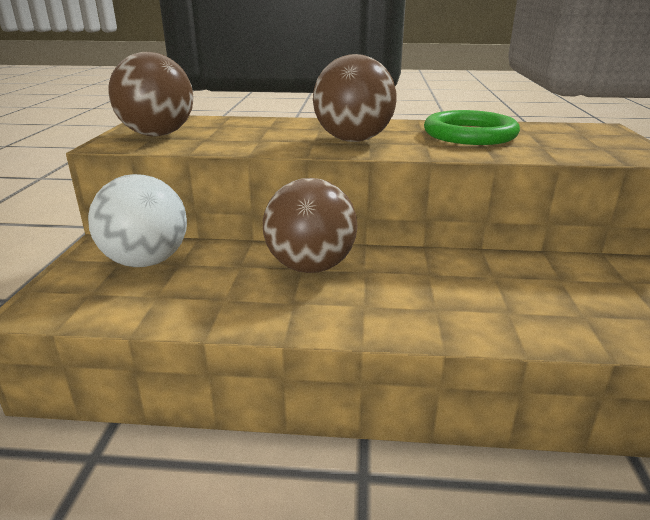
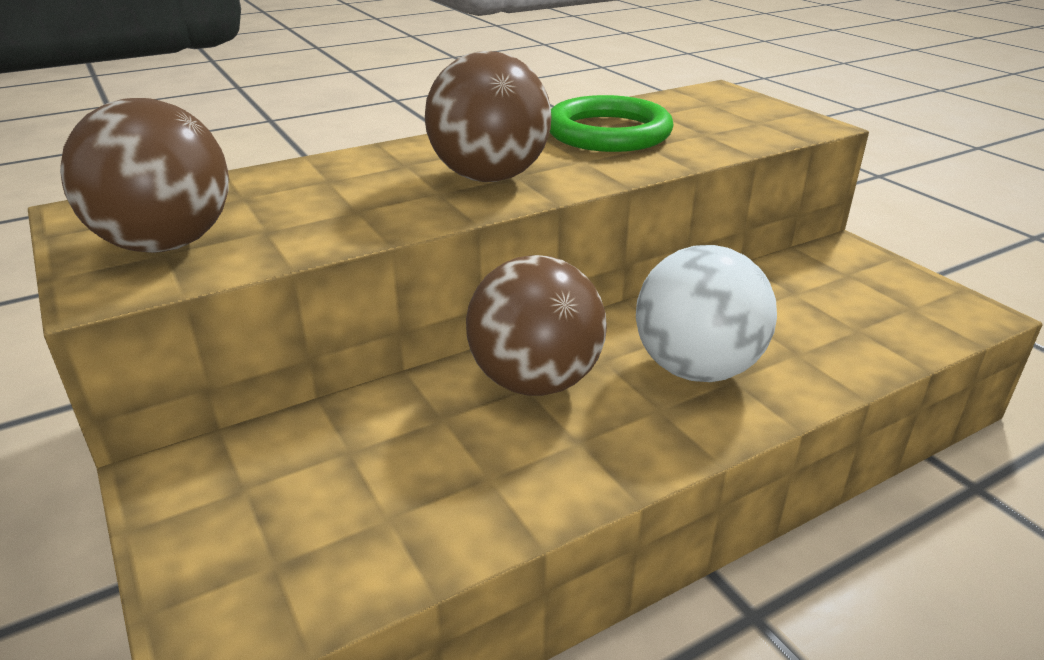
camera: 35 degrees left, 5 degrees up
(146, 261) = (291, 470): white ball -> white ball (696, 369)

